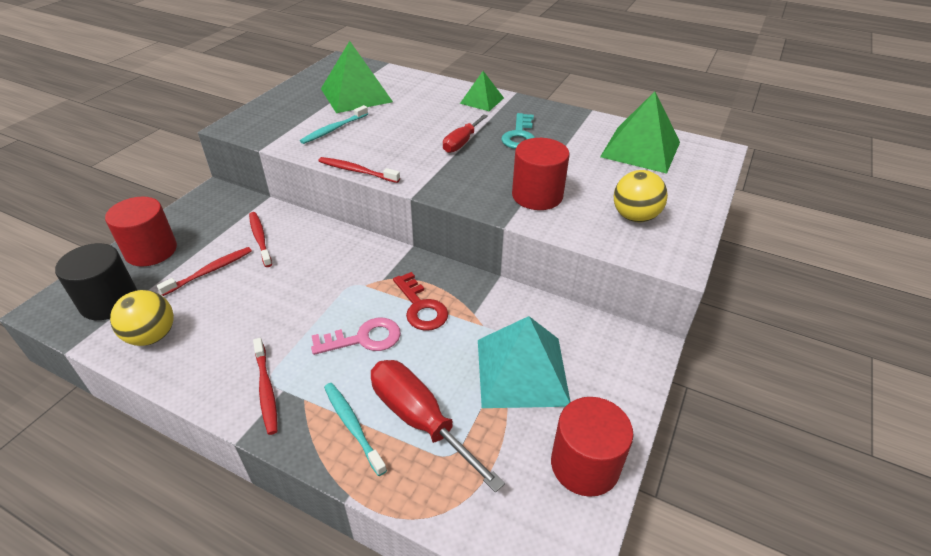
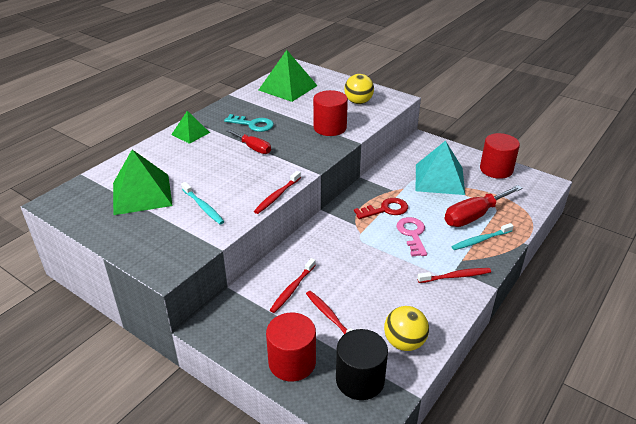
camera: 80 degrees left, 5 degrees down
(260, 239) = (292, 289): red toothbrush -> red toothbrush turned 45 degrees counterclockwise

